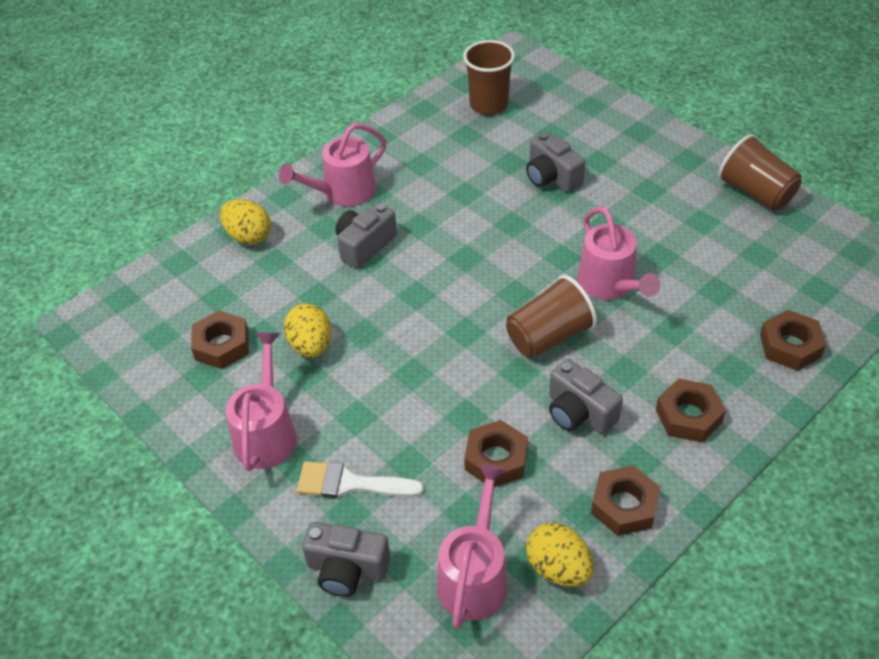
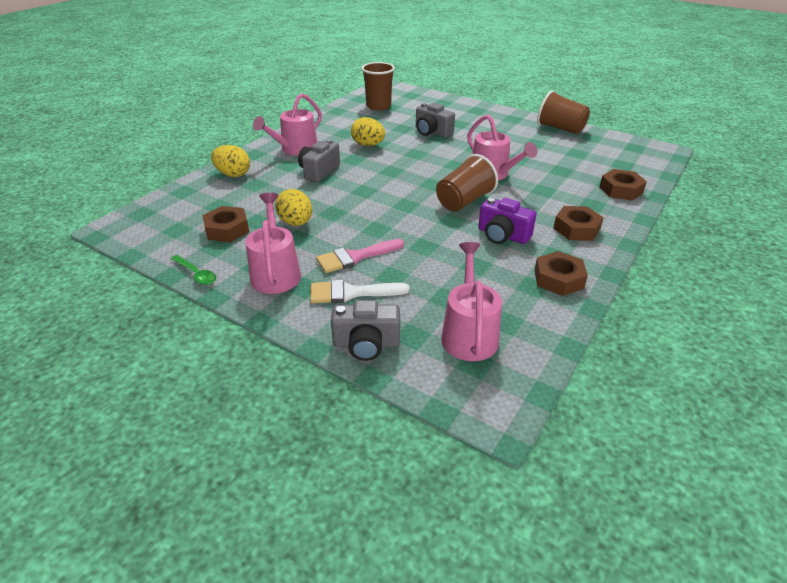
camera: 15 degrees left, 10 degrees down
(172, 420) = (196, 274): none -> green spoon
(371, 422) = (355, 257): none -> pink brush
(496, 459) = (455, 266): brown nut -> none
(558, 568) = (529, 320): yellow egg -> yellow egg (368, 145)
(579, 412) = (502, 235): grey camera -> purple camera

